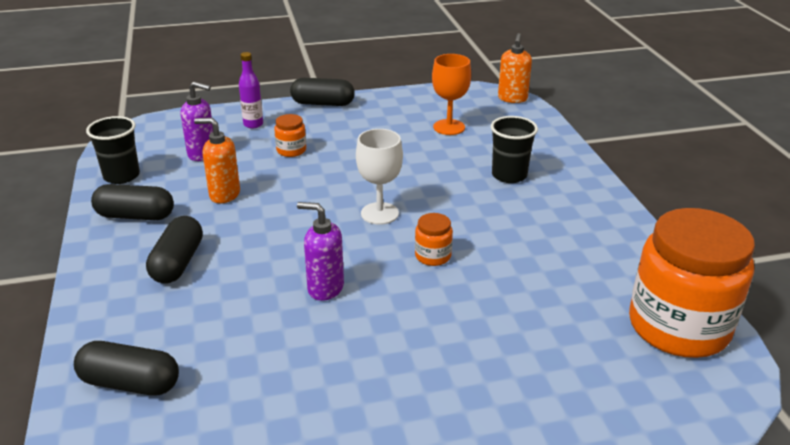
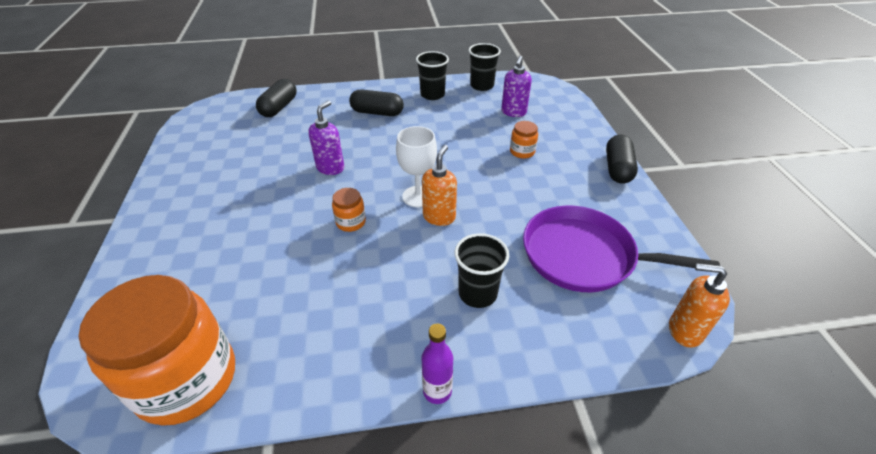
camera: 95 degrees right, 10 degrees up
(135, 216) = (432, 95): black capsule -> black cup
(224, 194) = (454, 124): orange soap dispenser -> orange soap dispenser (439, 217)
(253, 124) = (566, 132): purple bottle -> purple bottle (437, 391)
(449, 127) = (584, 256): orange goblet -> purple pan

